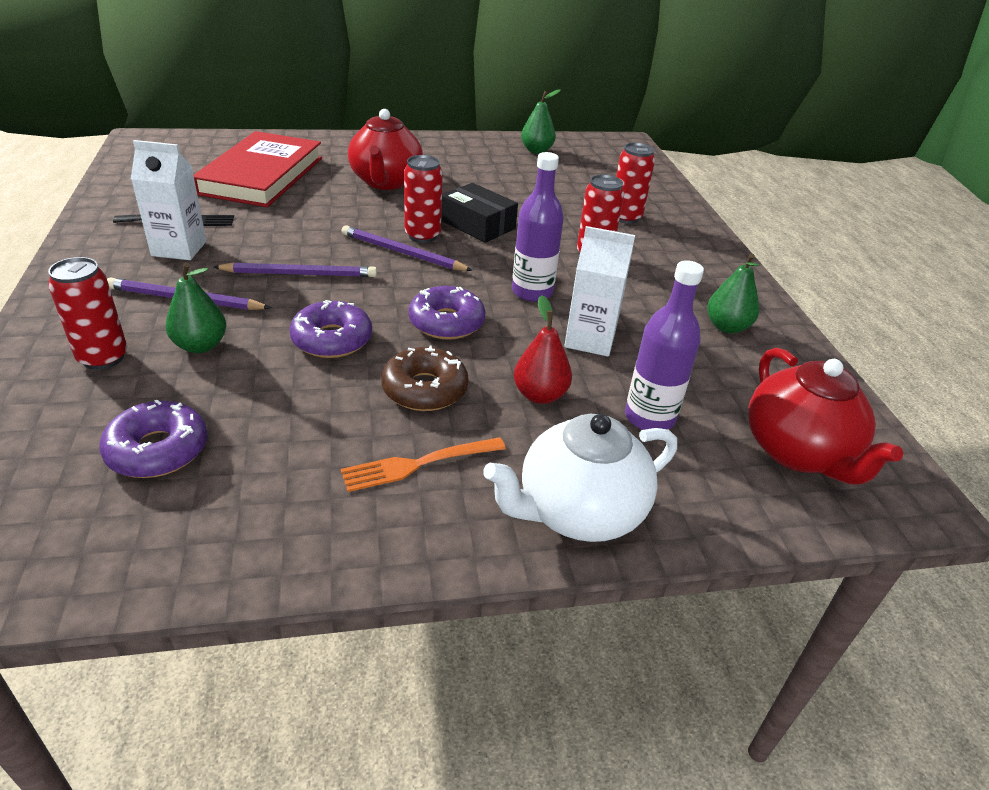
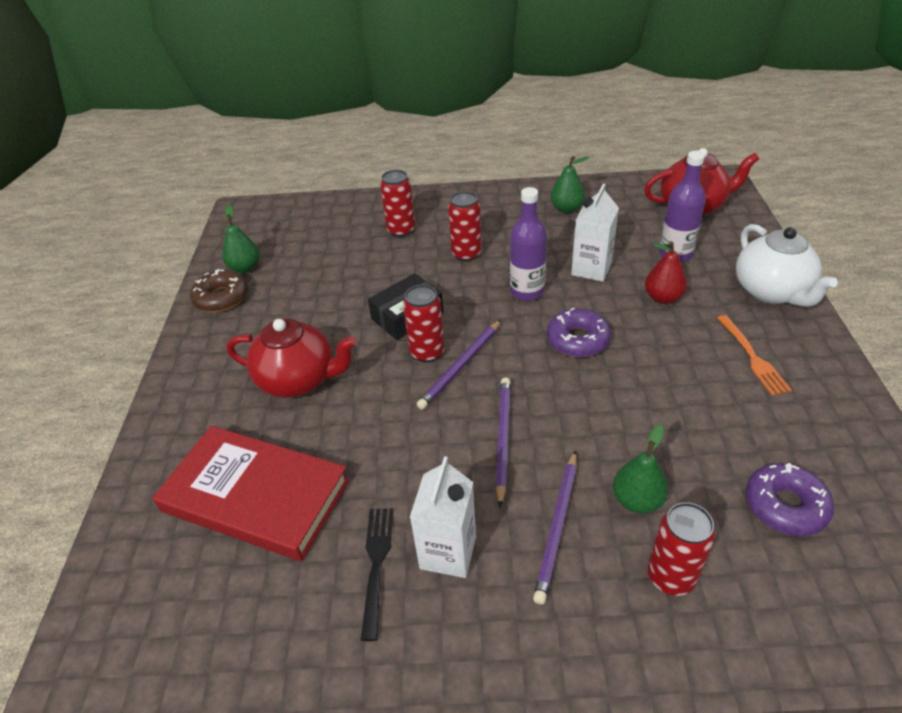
camera: 75 degrees left, 5 degrees up
(332, 339) = (612, 408): purple donut -> none
(424, 389) = (669, 353): brown donut -> brown donut (221, 298)

